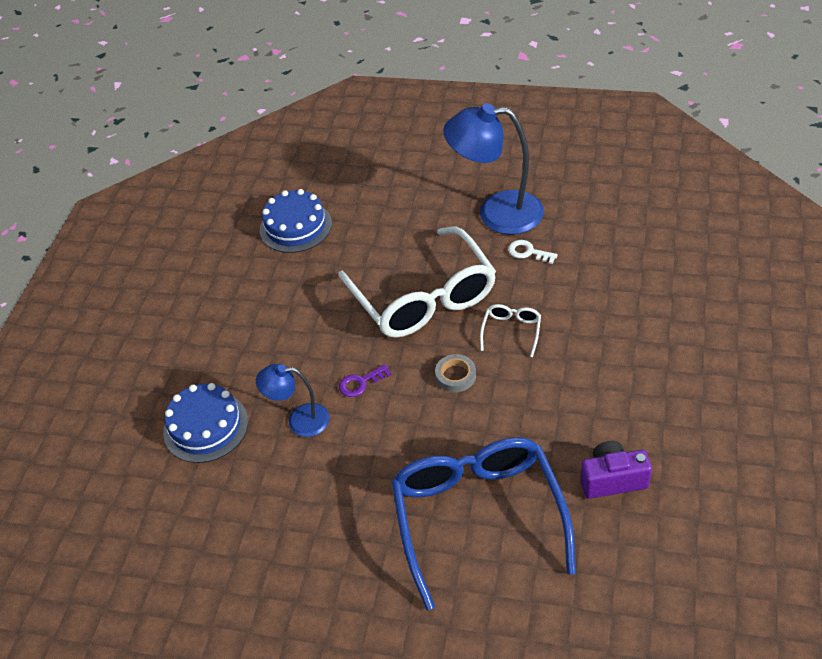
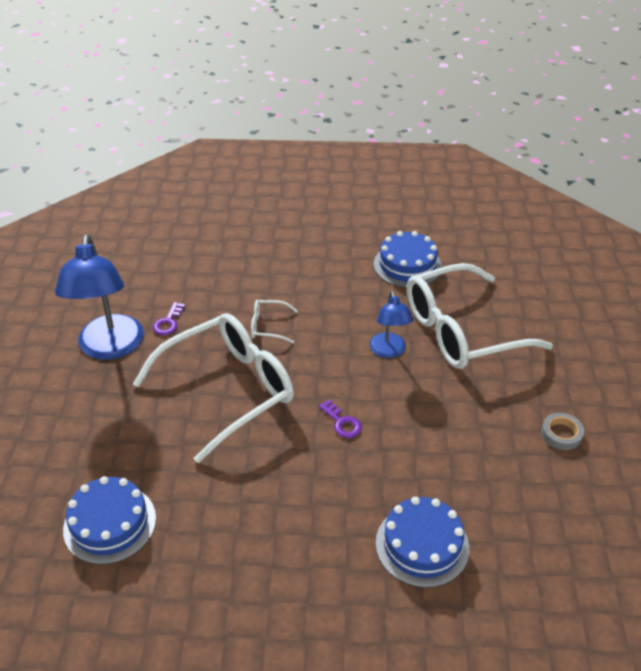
camera: 105 degrees left, 5 degrees down
(299, 420) = (396, 463): blue lamp -> blue lamp (389, 351)
(455, 376) = (323, 357): grey tape -> grey tape (561, 434)
(478, 517) = (461, 330): blue glasses -> white glasses
(528, 252) = (168, 322): white key -> purple key
(612, 479) = (407, 265): purple camera -> blue cake

